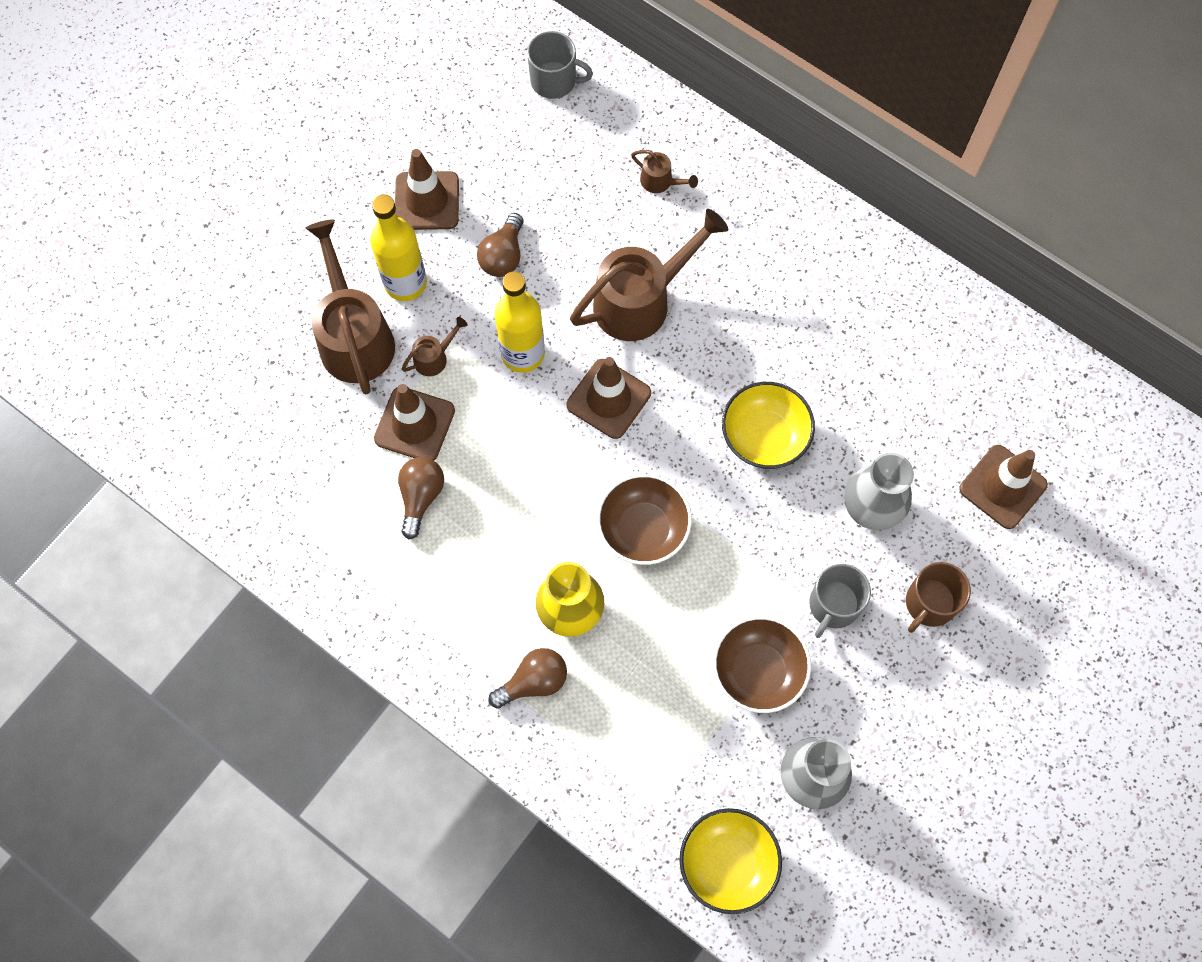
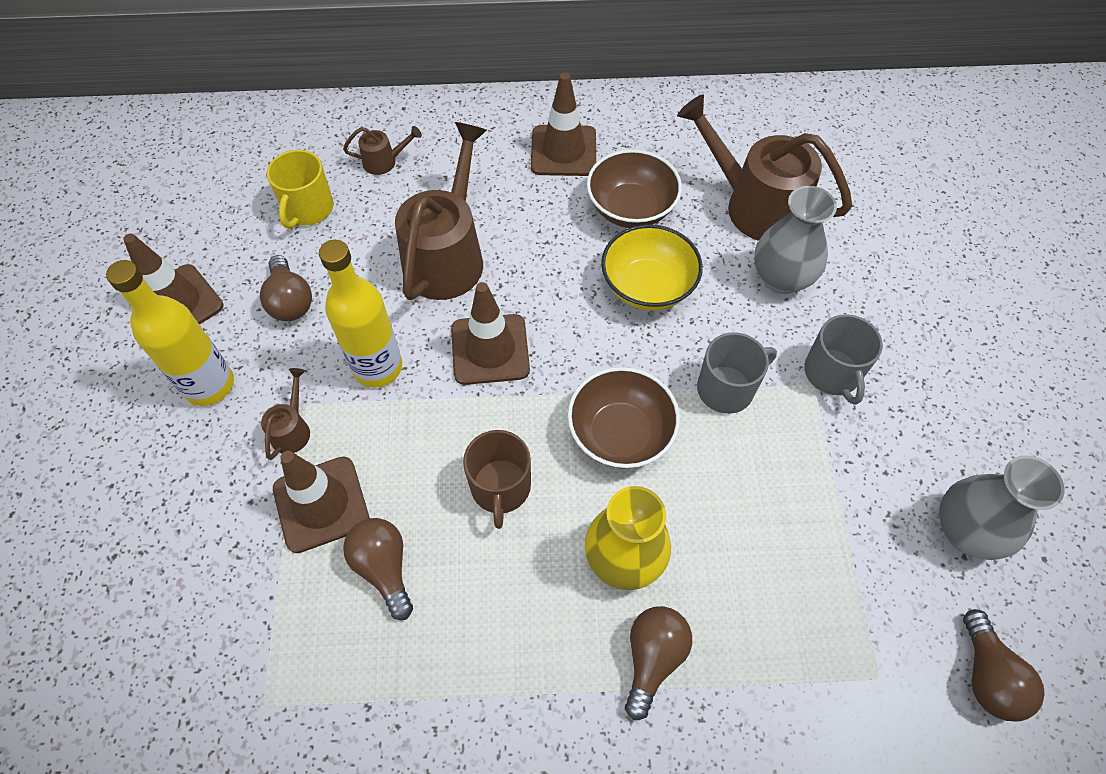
camera: 40 degrees left, 10 degrees down
(354, 336) = (190, 468): brown watering can -> brown watering can (754, 205)
(554, 81) = (226, 146): grey mug -> grey mug (726, 388)
(572, 184) = (308, 209): none -> yellow mug
(727, 863) = (987, 676): yellow bowl -> brown light bulb
(758, 671) = (832, 476): brown bowl -> brown bowl (631, 209)
(929, 603) = (897, 316): brown mug -> brown mug (500, 488)
(1002, 487) = (854, 197): brown traffic cone -> brown traffic cone (563, 151)

